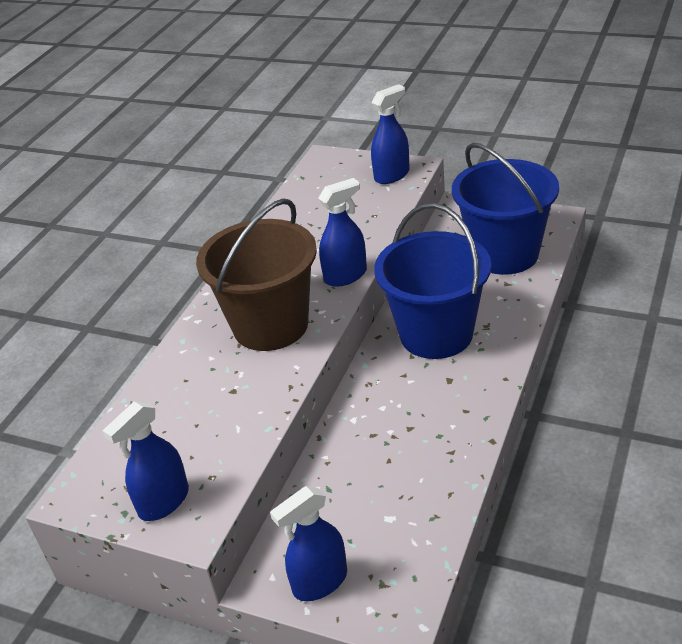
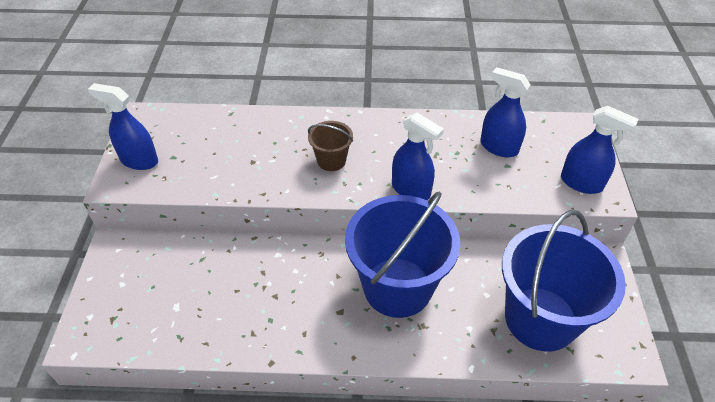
camera: 65 degrees right, 10 degrees up
(270, 325) = (331, 160): brown bucket -> brown bucket, size x0.46
(320, 582) = (113, 279): blue spray bottle -> blue spray bottle (498, 147)

